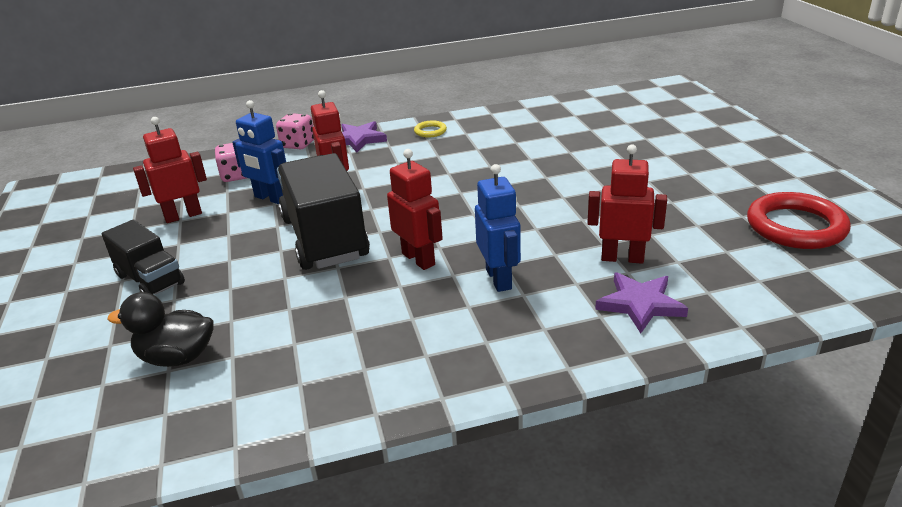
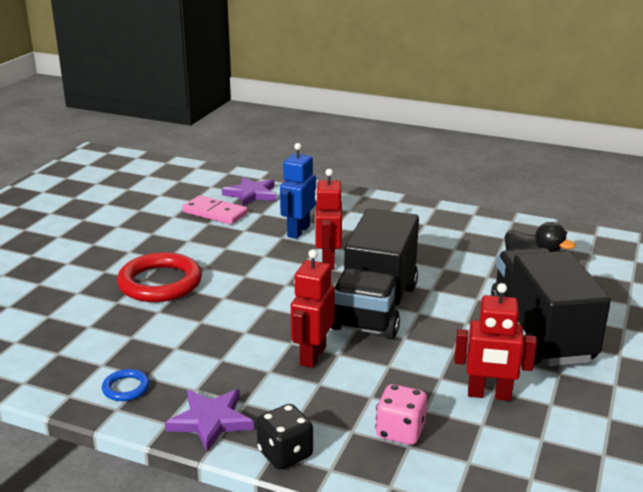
camera: 145 degrees left, 5 degrees down
(150, 279) = (540, 332): black truck -> black truck, size x1.75
(270, 198) = (387, 374): blue robot -> none
(298, 145) = (285, 454): pink dice -> black dice
(430, 131) = (126, 388): yellow ring -> blue ring
(622, 258) = (215, 213): red robot -> pink domino
(795, 226) = (100, 188): red ring -> red ring (160, 283)

